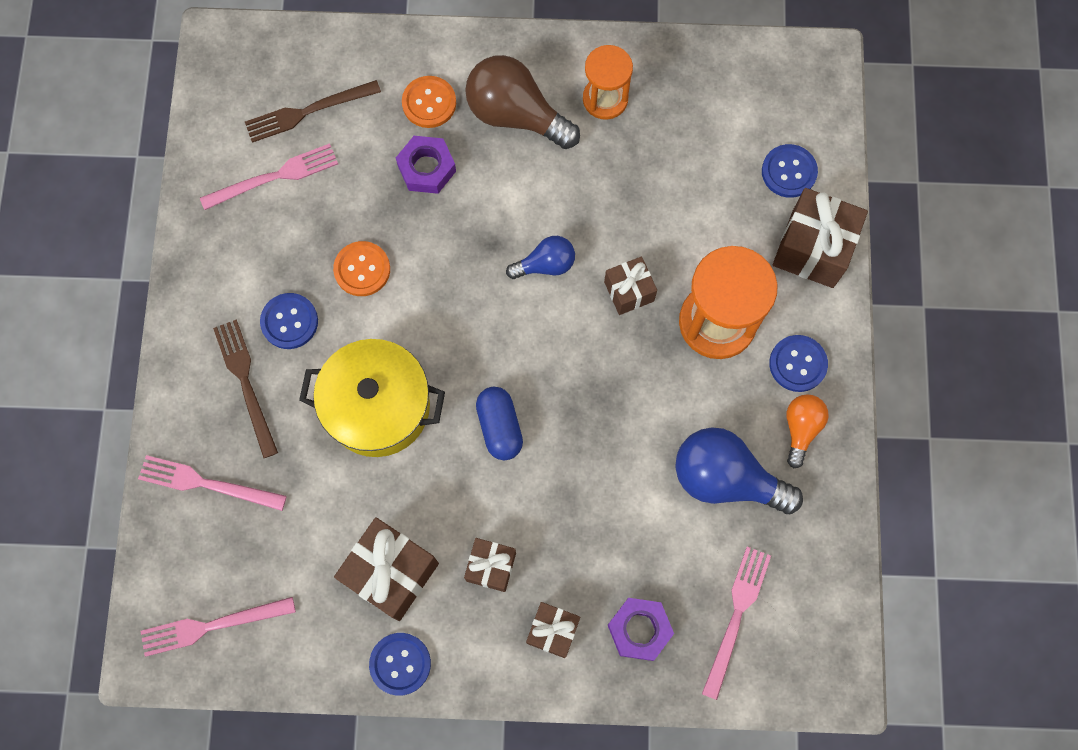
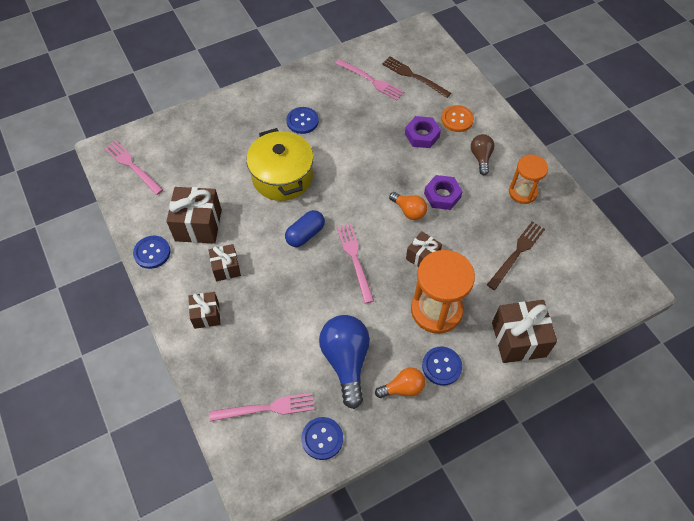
camera: 60 degrees right, 15 degrees down
(207, 483) = (201, 130): pink fork -> pink fork (355, 259)
(246, 383) = (260, 120): brown fork -> brown fork (517, 253)
(362, 269) = (349, 136): orange button -> none
(516, 115) = (481, 158): brown light bulb -> brown light bulb, size x0.56
(545, 265) = (409, 211): blue light bulb -> orange light bulb
(639, 629) = (230, 359): purple nut -> purple nut (442, 195)
(789, 172) = (555, 303): blue button -> blue button (322, 438)

